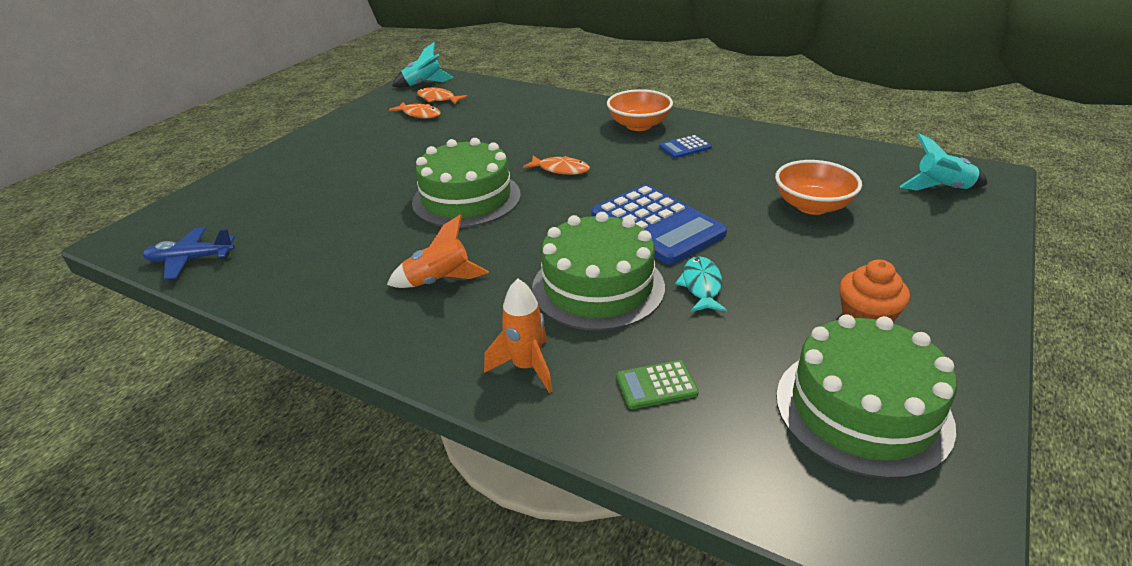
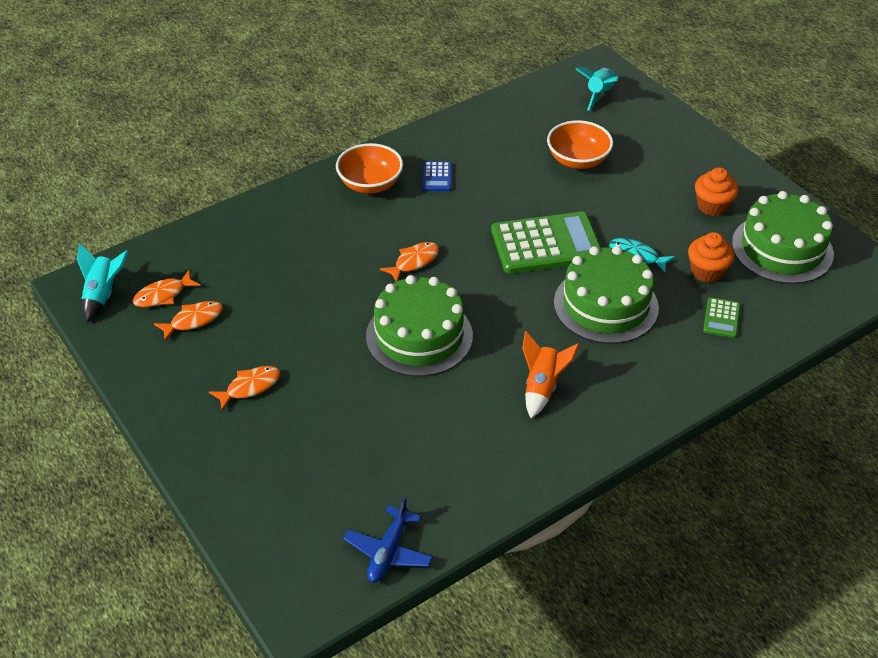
camera: 65 degrees left, 10 degrees up
(361, 151) = (250, 387): none -> orange fish
(526, 367) = (672, 370): orange rocket -> none
(656, 225) = (546, 244): blue calculator -> green calculator
(733, 348) = (707, 271): none -> orange cupcake

